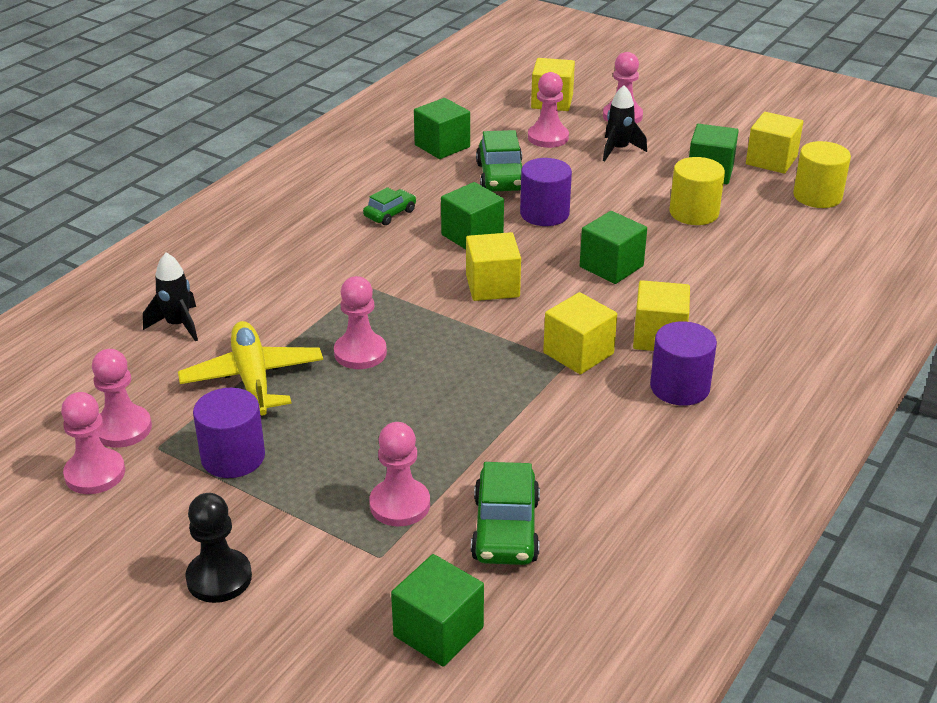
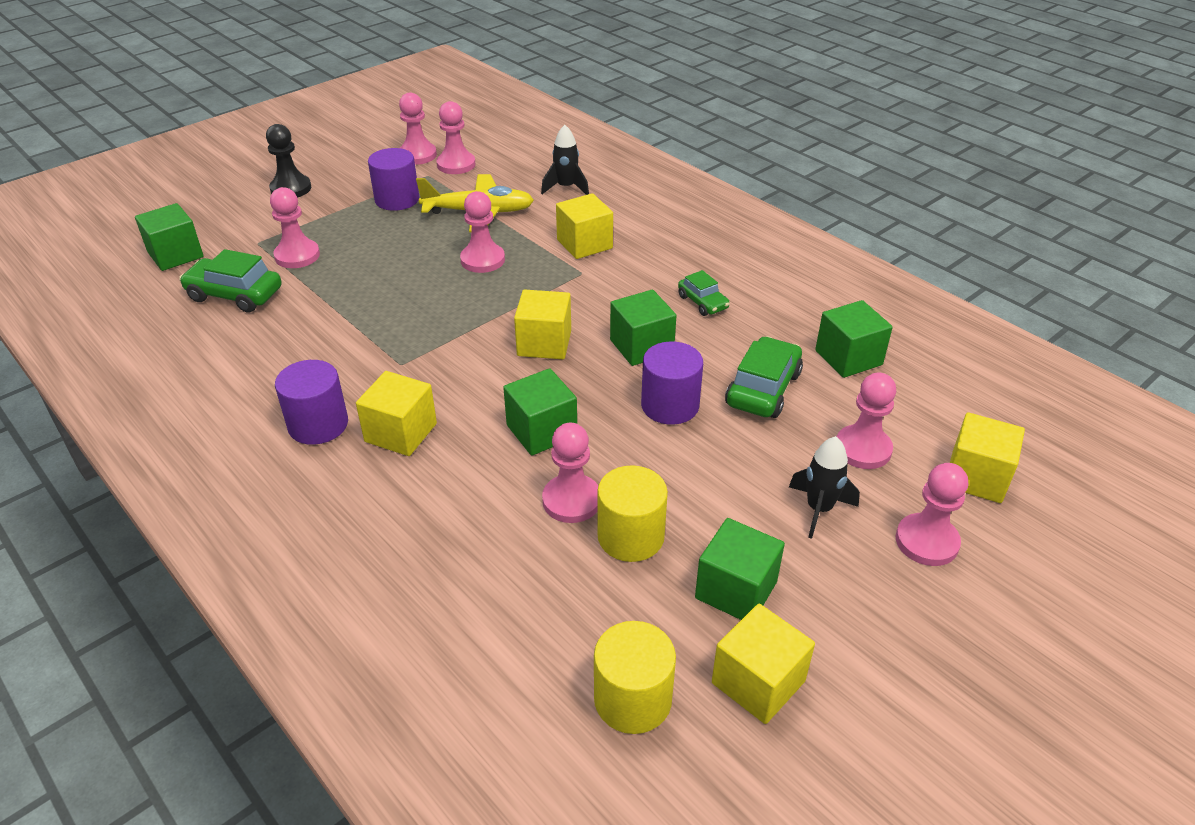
camera: 105 degrees right, 5 degrees up
(501, 177) = (763, 389): green car -> green car turned 105 degrees clockwise
(578, 353) = (409, 374): yellow cube -> yellow cube (584, 244)
(677, 240) = (571, 500): none -> pink pawn

